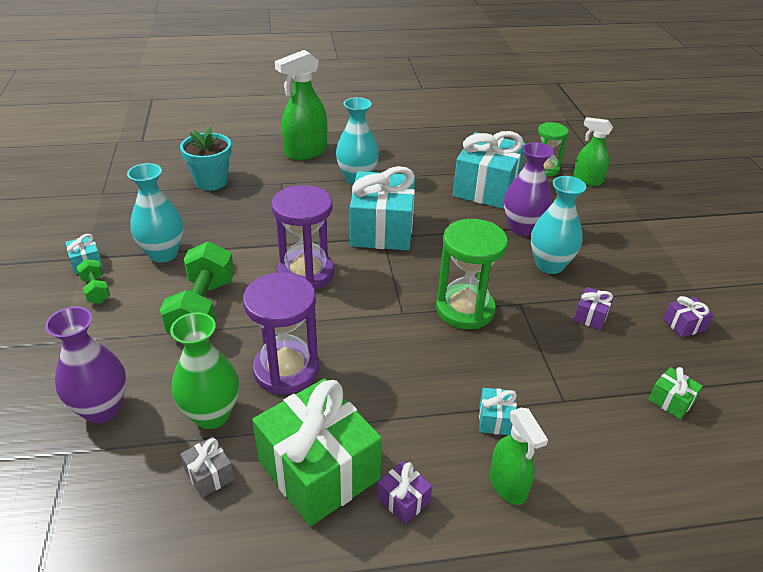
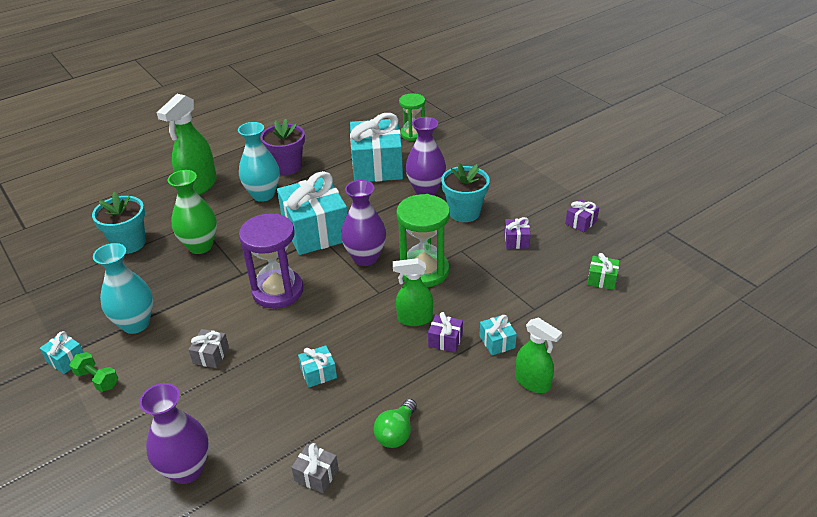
camera: 25 degrees left, 0 degrees up
(203, 309) = (211, 355): green dumbbell -> grey gift
(211, 415) = (284, 432): green vase -> green vase (200, 246)
(286, 370) = (318, 373): purple hourglass -> turquoise gift
(318, 470) = (396, 433): green gift -> green light bulb
(397, 160) = (287, 166): none -> purple flower pot
(403, 500) = (470, 425): purple gift -> purple gift (445, 340)
(413, 273) = (365, 258): none -> purple vase
(549, 265) = (464, 212): turquoise vase -> turquoise flower pot
(587, 180) = (450, 133): green spray bottle -> green spray bottle (414, 319)

